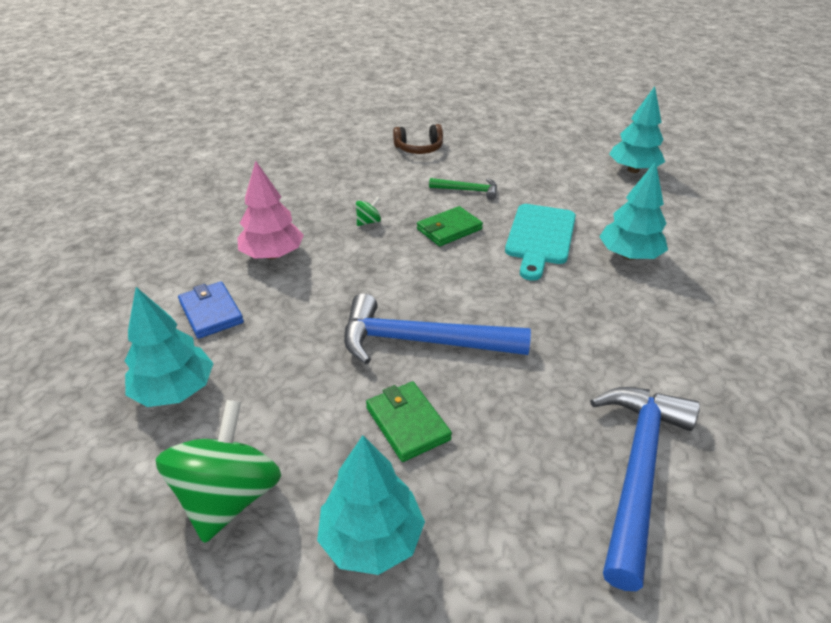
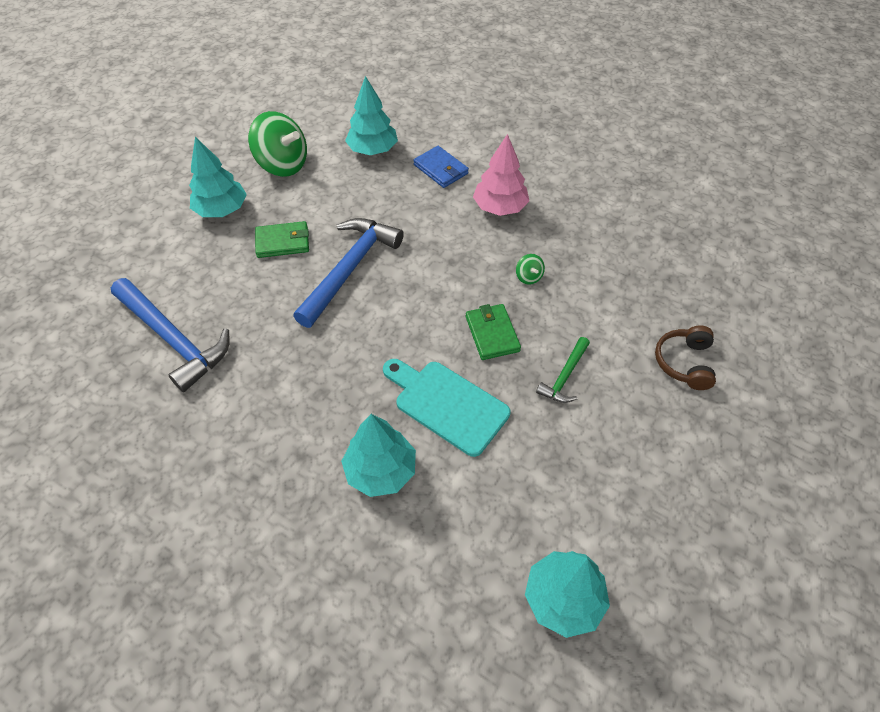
camera: 110 degrees right, 15 degrees up
(211, 312) = (441, 169): blue wallet -> blue wallet turned 60 degrees clockwise

